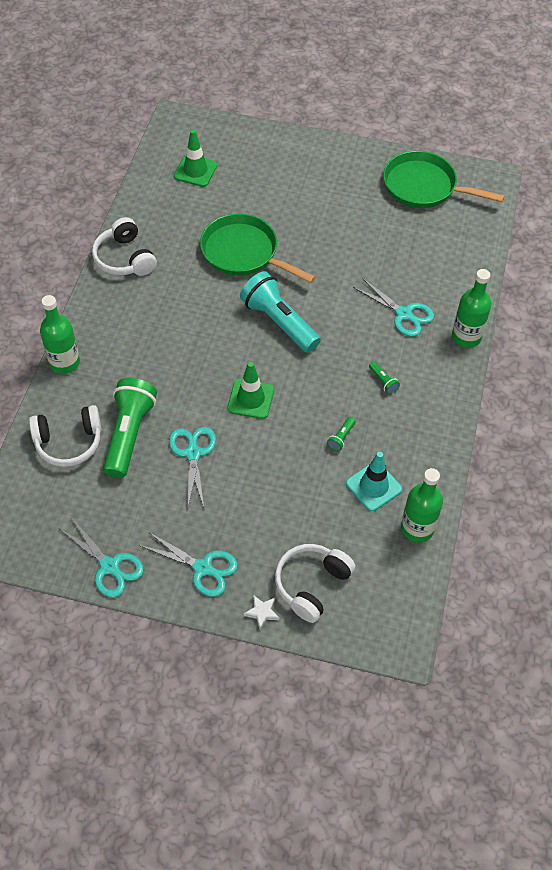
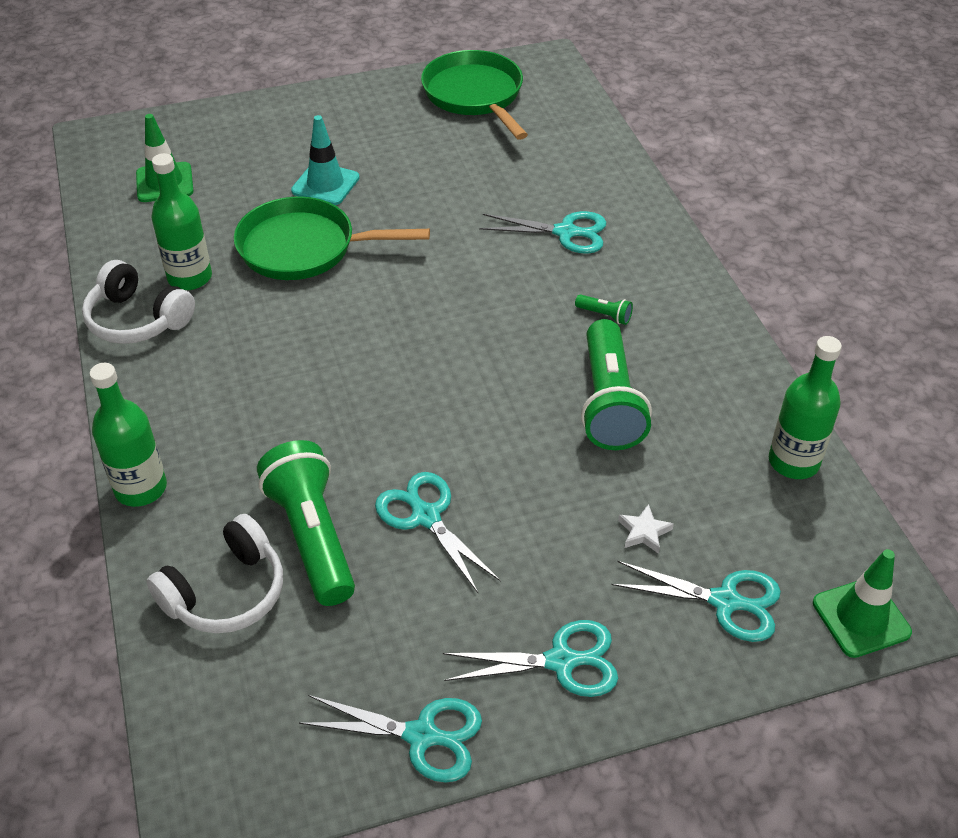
camera: 30 degrees left, 10 degrees down
(250, 399) = (452, 411): green traffic cone -> green traffic cone (861, 617)
(262, 612) = (692, 675): white star -> white star (644, 532)
(279, 322) = (416, 305): turquoise flashlight -> none
(312, 585) = (726, 601): white headphones -> turquoise scissors
(341, 438) = (608, 402): green flashlight -> green flashlight, size x2.49
(373, 486) = (698, 439): turquoise traffic cone -> turquoise traffic cone (325, 184)
(424, 187) = (475, 96): green pan -> green pan turned 75 degrees clockwise
(466, 337) = (659, 226): green bottle -> green bottle (190, 277)

